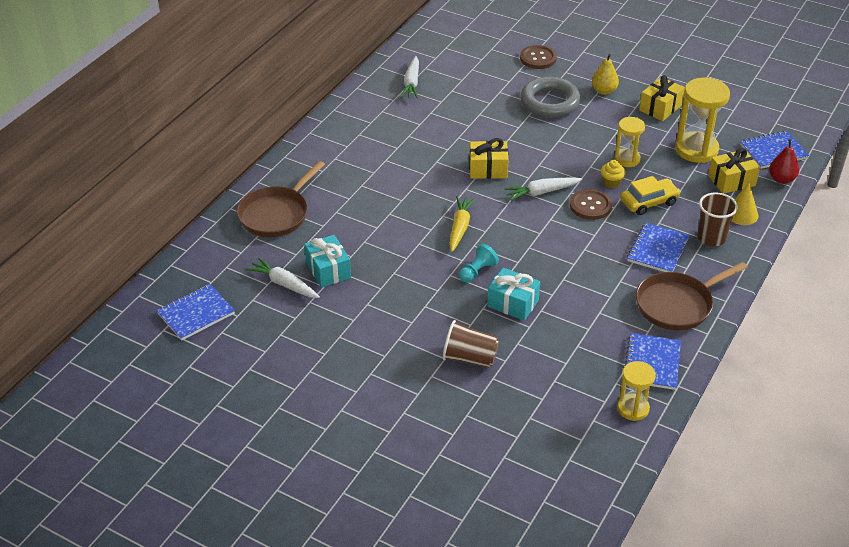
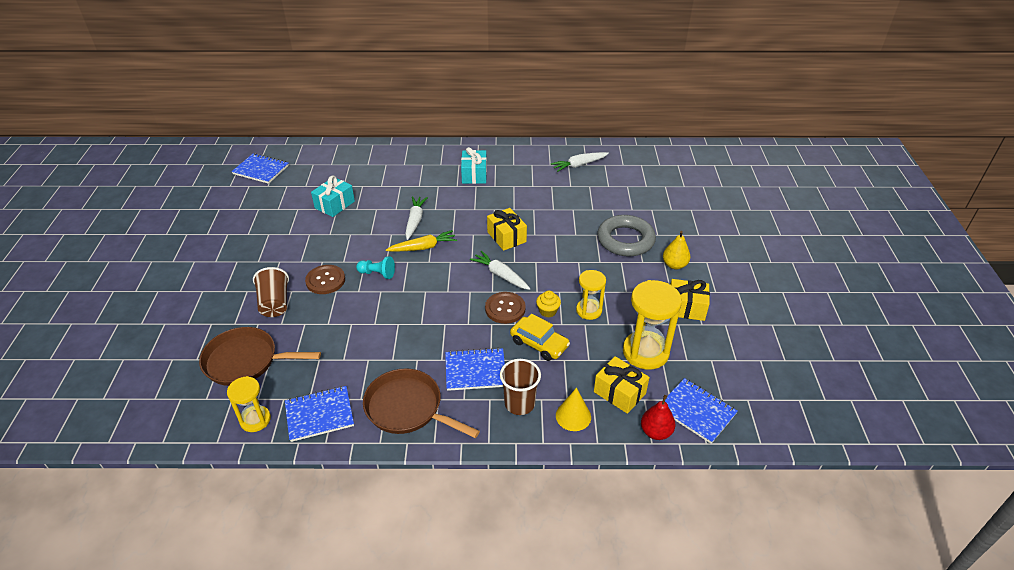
camera: 60 degrees right, 0 degrees up
(276, 214) = (379, 163): brown pan -> brown pan (245, 361)
(284, 284) = (309, 192): white carrot -> white carrot (415, 221)
(513, 303) = (350, 305): turquoise gift -> turquoise gift (474, 175)
(538, 58) = (680, 213): brown button -> brown button (325, 280)

